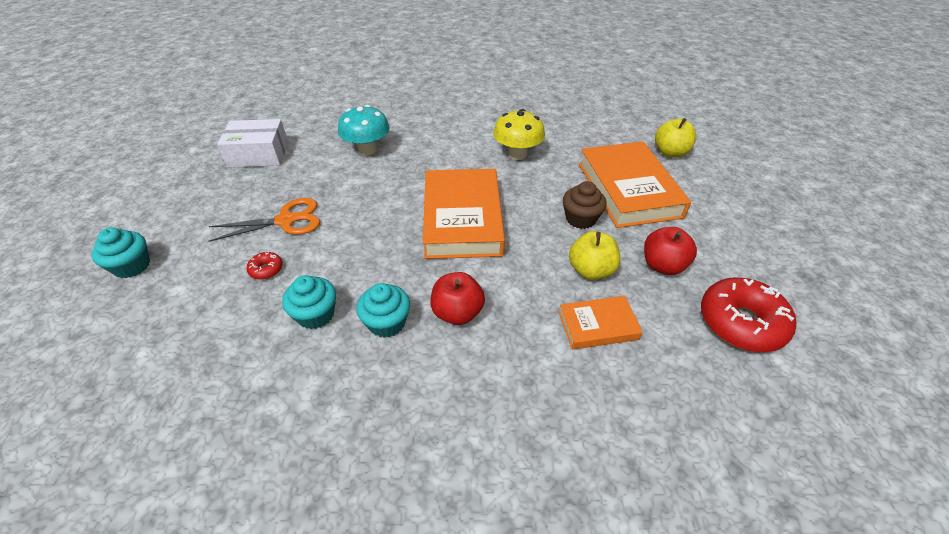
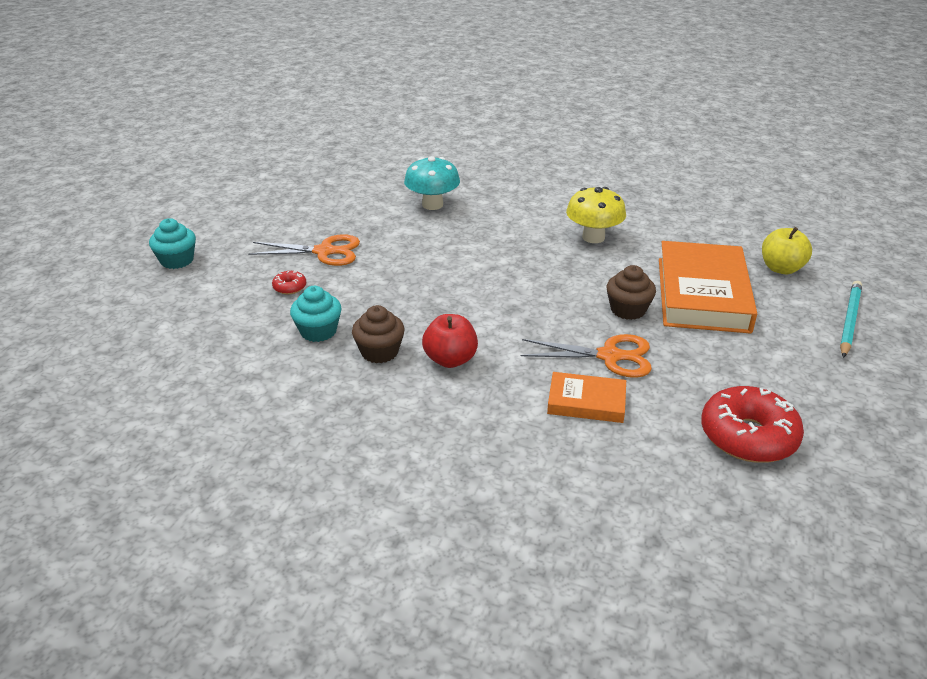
camera: 20 degrees right, 10 degrees down
(258, 154) = (322, 190): white box -> none
(387, 322) = (379, 352): turquoise cupcake -> brown cupcake
(462, 219) = (499, 284): orange book -> none
(591, 270) = (609, 356): yellow apple -> orange scissors
(663, 265) = (694, 369): red apple -> none
(743, 189) = (849, 321): none -> turquoise pencil

